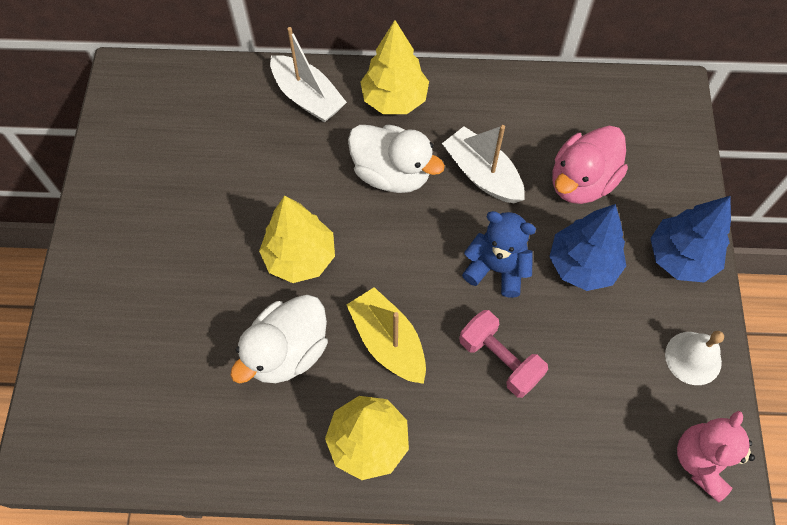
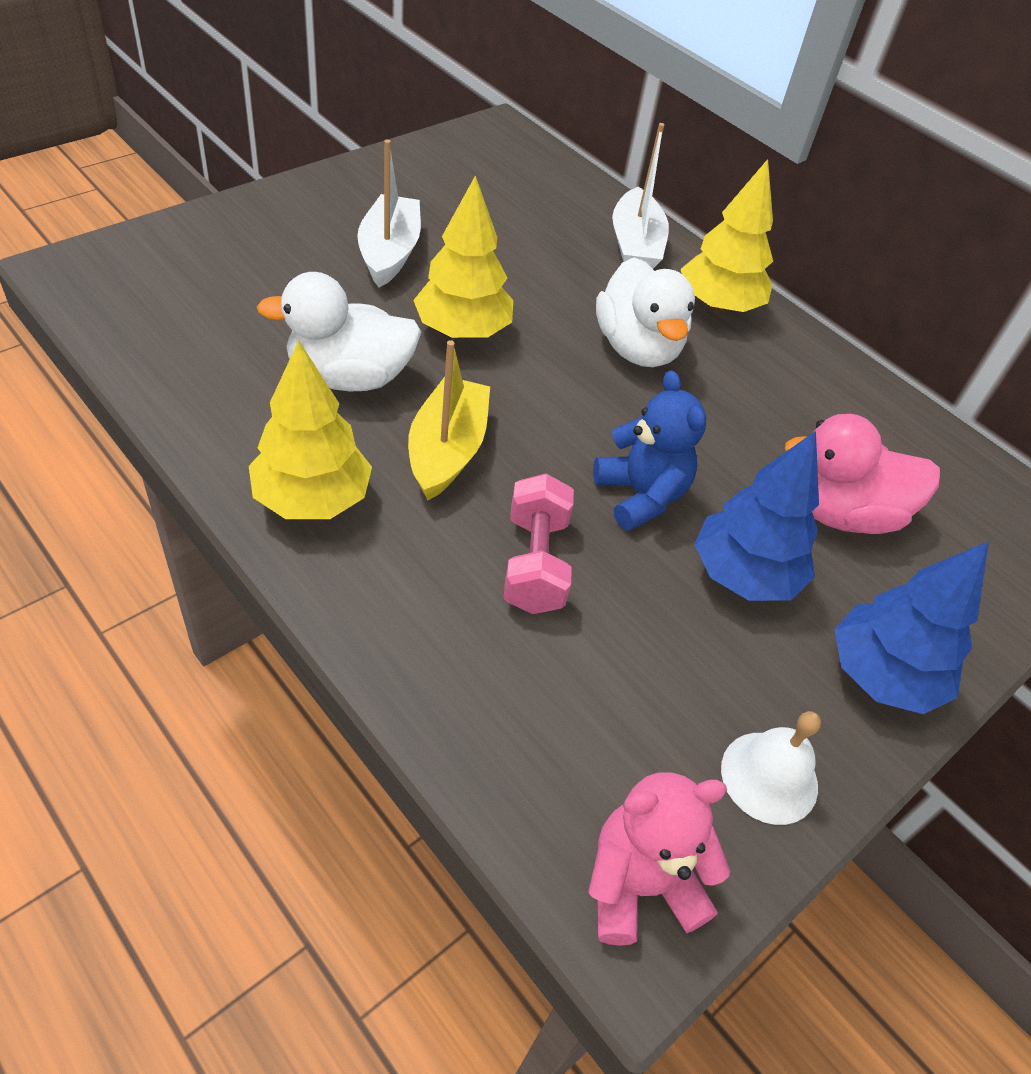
camera: 40 degrees right, 15 degrees down
(482, 174) = (732, 419): white boat -> white boat (389, 253)

